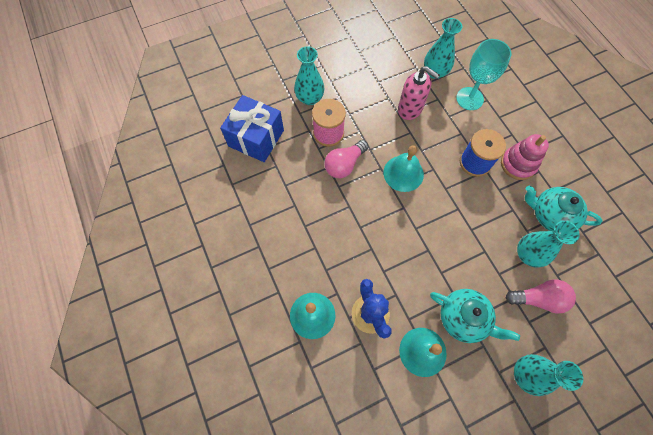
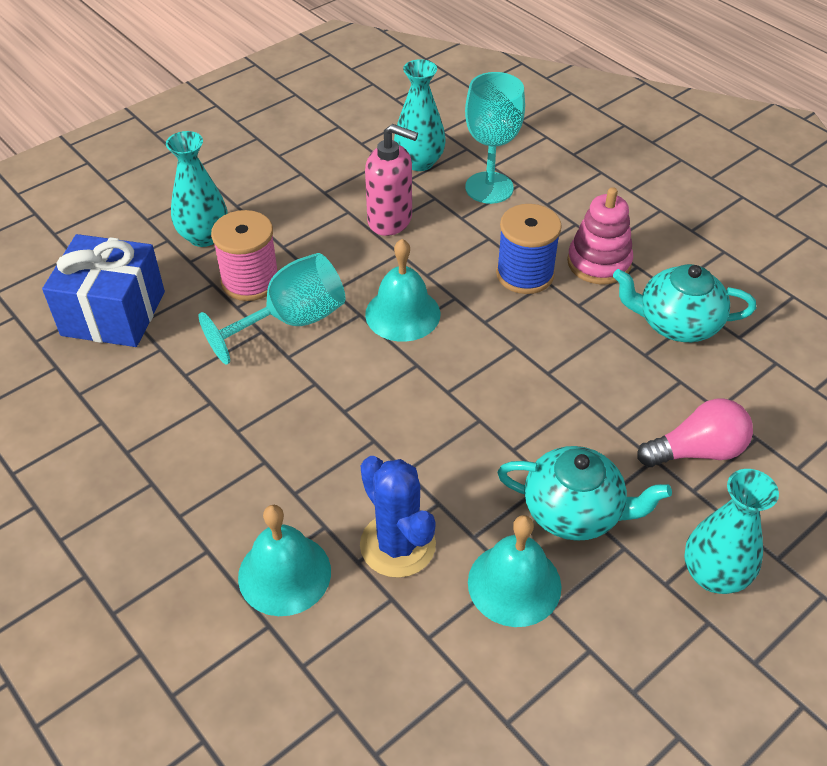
camera: 15 degrees left, 20 degrees down
(344, 164) = (291, 321): pink light bulb -> turquoise goblet
(528, 254) = (657, 388): turquoise vase -> none

